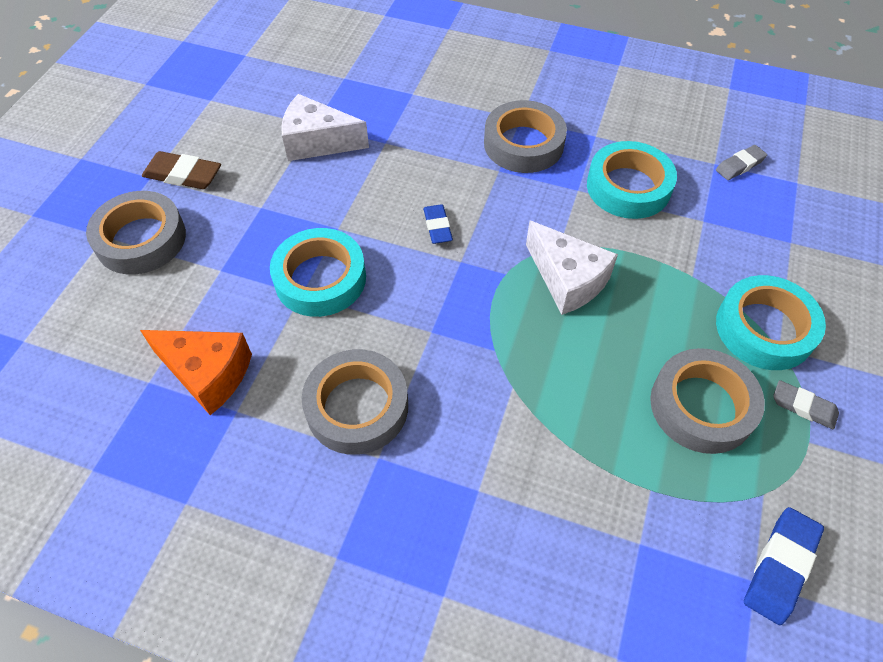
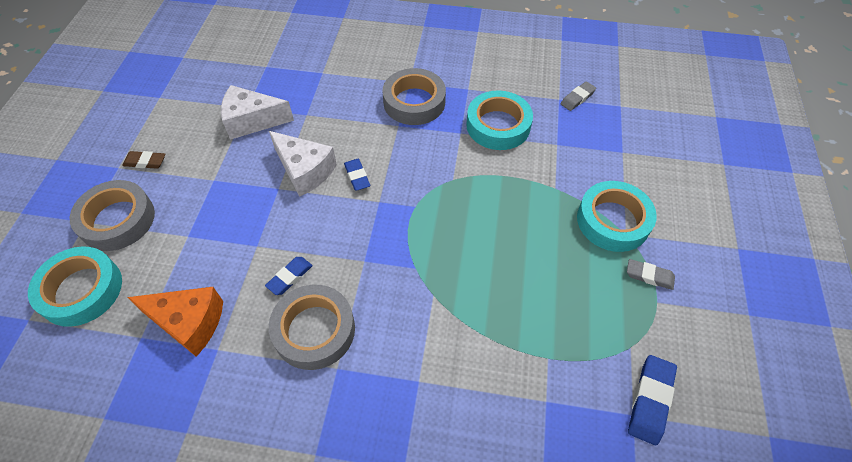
camera: 10 degrees left, 0 degrees up
(183, 175) = (145, 162): brown eraser -> brown eraser, size x0.66
(320, 278) = (270, 231): turquoise tape -> turquoise tape (81, 290)
(336, 338) = (290, 277): none -> blue eraser
(567, 280) = (462, 204): white cheese -> white cheese (305, 171)
(702, 406) = (576, 287): grey tape -> none

